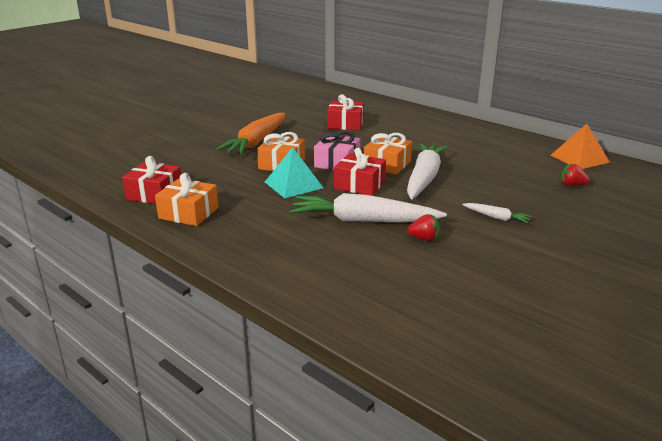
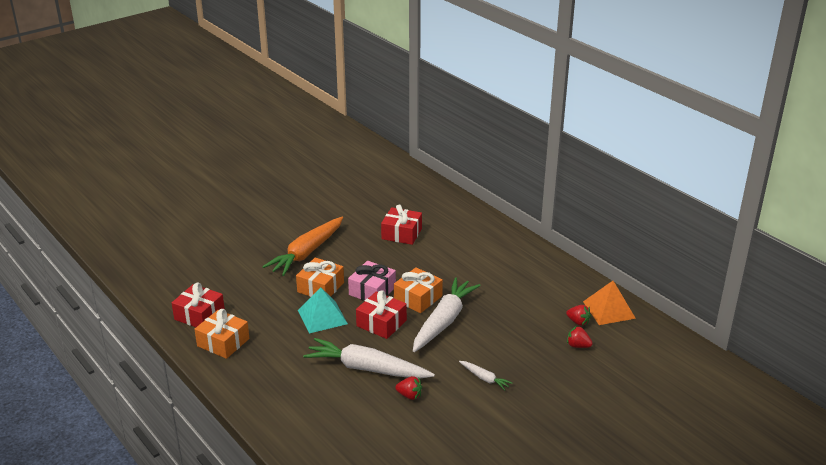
camera: 10 degrees right, 5 degrees up
(557, 169) = (578, 322): none -> red strawberry

